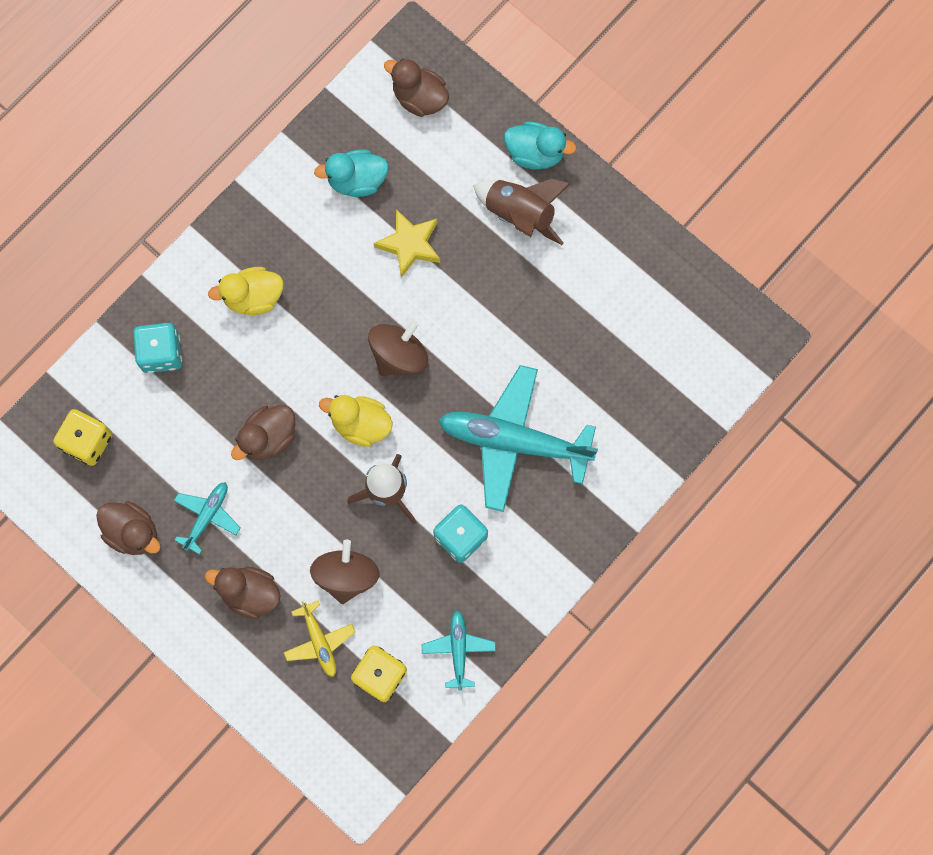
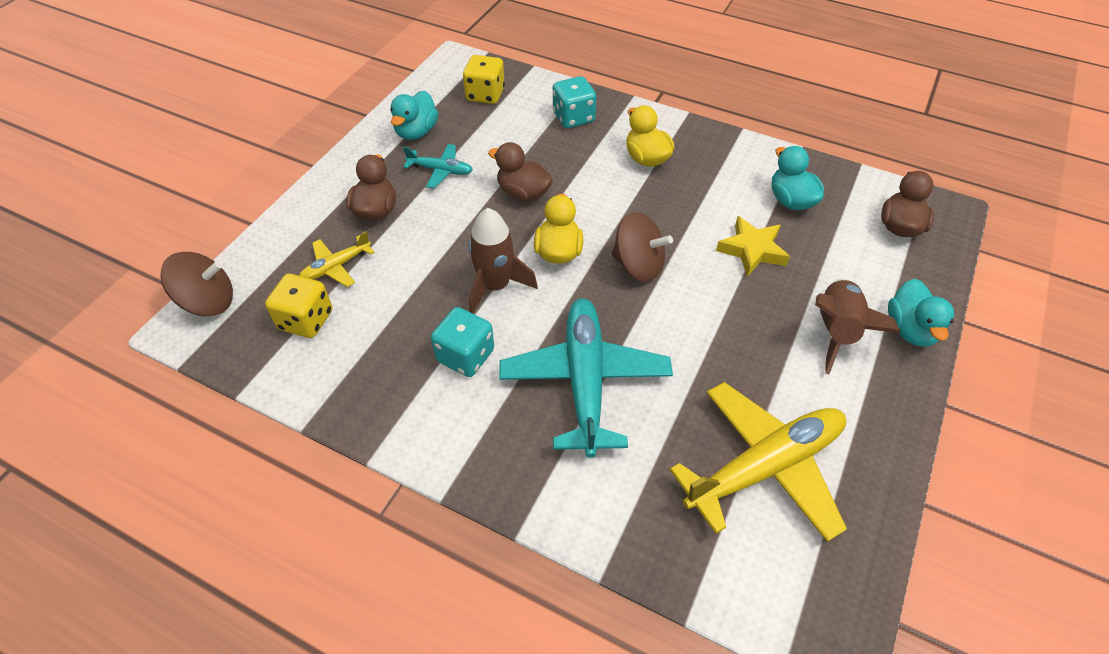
camera: 75 degrees right, 25 degrees down
(133, 532) = (416, 132): brown duck -> turquoise duck
(346, 575) = (405, 273): brown spinning top -> brown spinning top (208, 302)
(458, 649) = (340, 381): turquoise plane -> none
(628, 328) = (765, 466): none -> yellow plane

